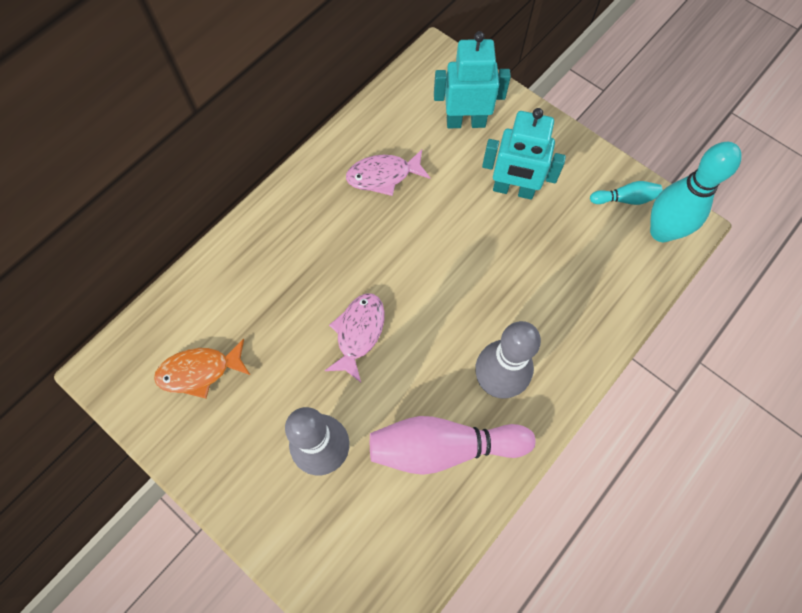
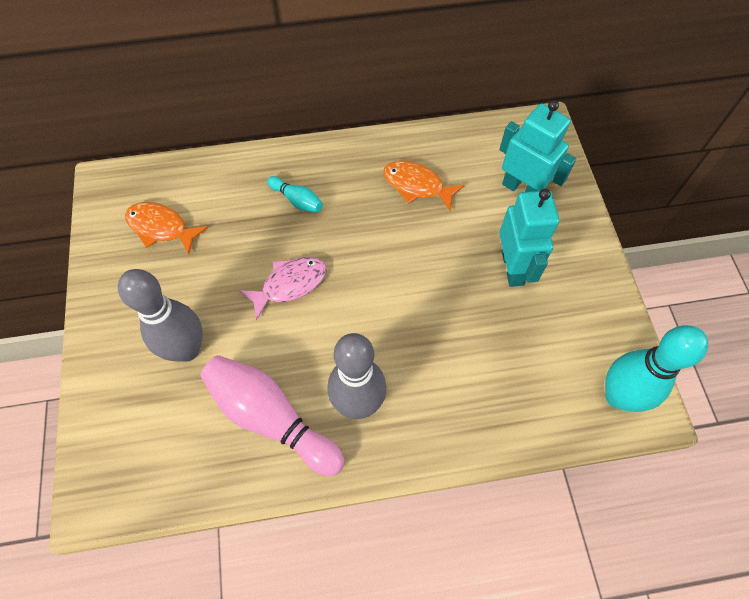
camera: 40 degrees right, 5 degrees down
(383, 176) = (417, 186): pink fish -> orange fish
(513, 190) = (513, 268): turquoise robot -> turquoise robot turned 150 degrees counterclockwise
(625, 199) = (608, 345): turquoise bowling pin -> turquoise bowling pin (297, 200)

